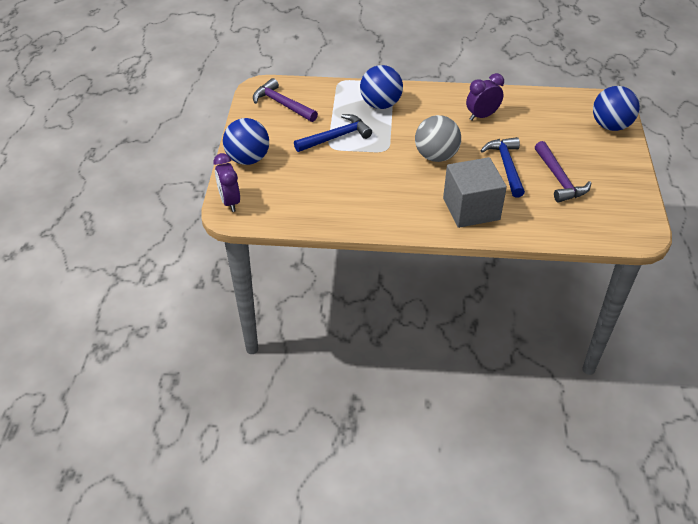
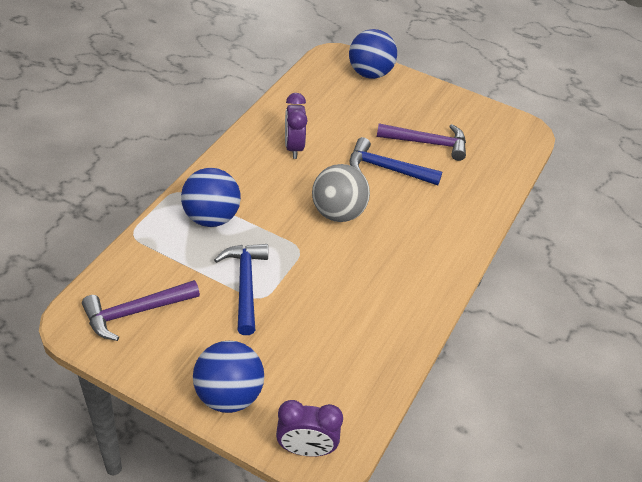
camera: 70 degrees left, 0 degrees up
(471, 209) = (438, 224): grey cube -> none

